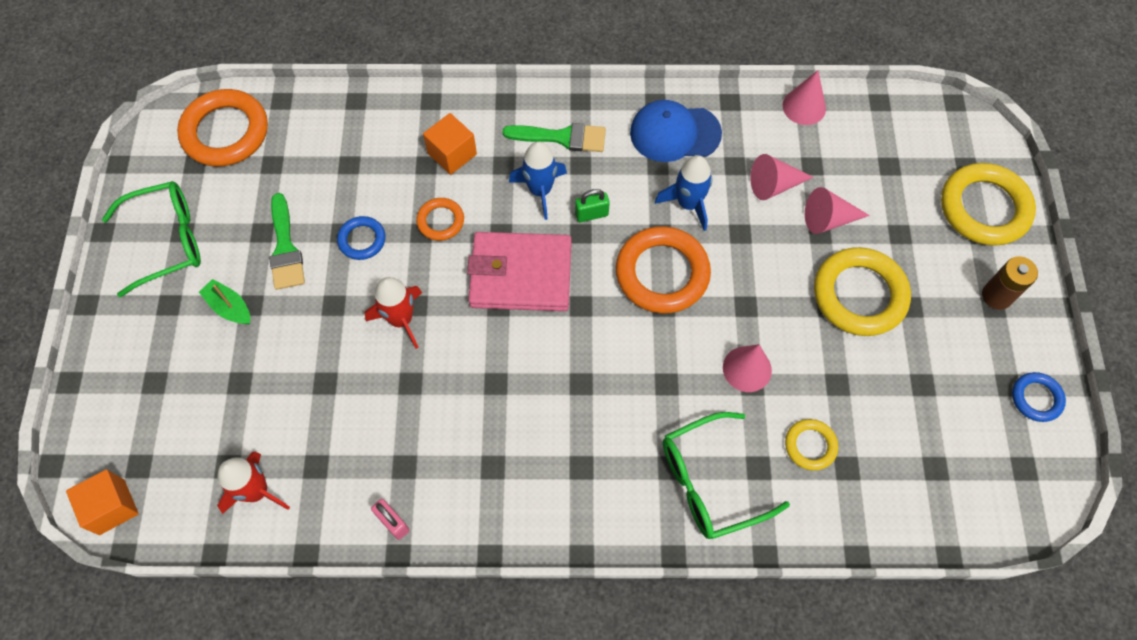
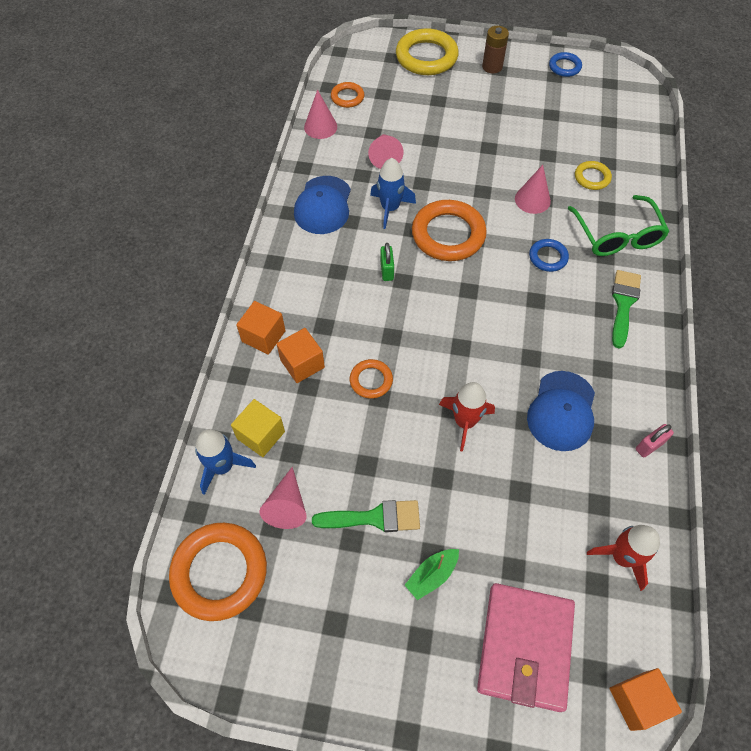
camera: 80 degrees left, 5 degrees down
(167, 241) = (343, 640): green glasses -> none
(362, 240) = (378, 447): blue ring -> blue ring (548, 257)
(365, 134) = (261, 435): none -> yellow cube
(427, 421) = (562, 411): none -> blue cap
(480, 112) = (263, 336): none -> orange cube
(520, 275) = (434, 327): pink wallet -> pink wallet (525, 647)
(540, 190) = (356, 302): blue rocket -> blue rocket (223, 466)
(562, 137) = (307, 279): green brush -> green brush (623, 304)
(828, 219) = (420, 133): pink cone -> pink cone (287, 506)
(859, 295) = (482, 130): yellow ring -> none
(867, 126) = (347, 97): none -> orange ring

